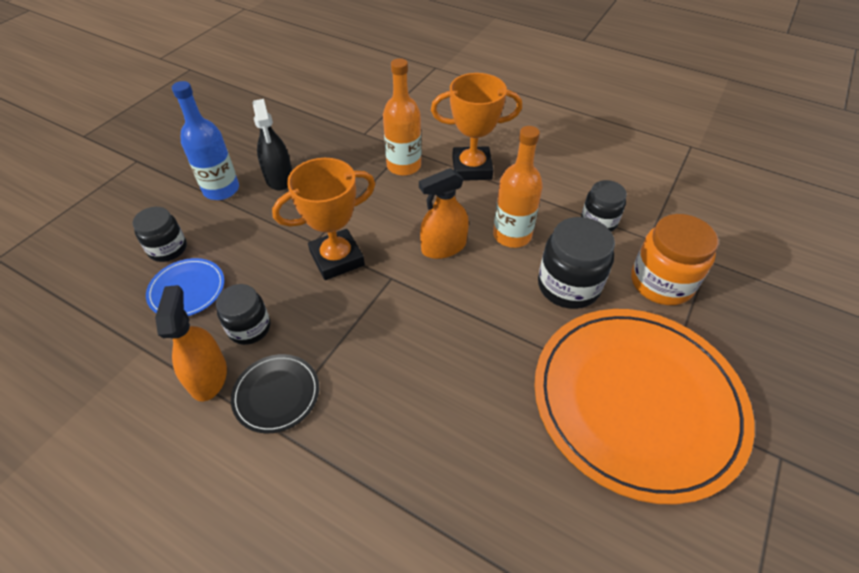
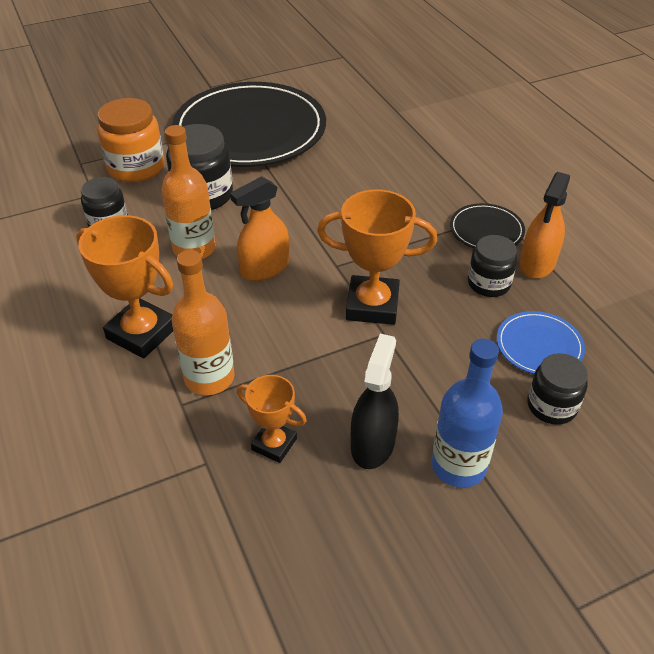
camera: 145 degrees left, 5 degrees down
(335, 154) = (274, 444): none -> orange trophy
(443, 247) = (265, 268): orange spray bottle -> orange spray bottle turned 135 degrees clockwise
(637, 401) = (250, 130): orange plate -> black plate

